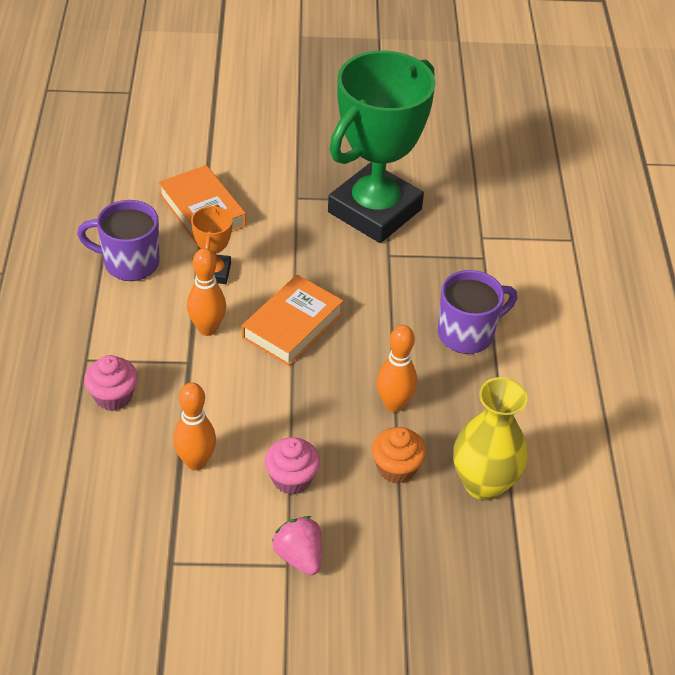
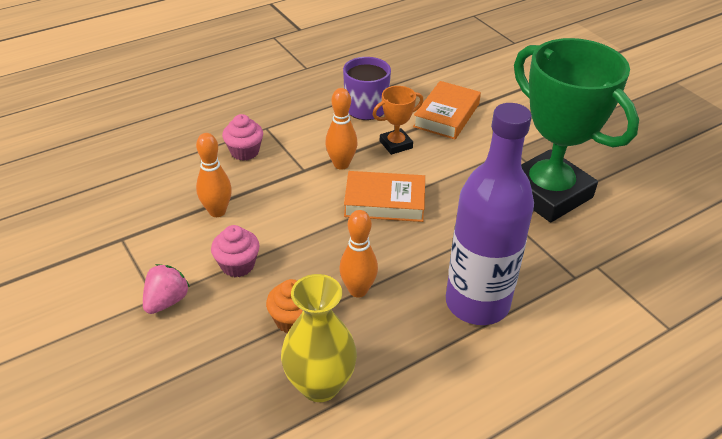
camera: 60 degrees right, 5 degrees down
(374, 211) = (548, 193): green trophy -> green trophy turned 45 degrees clockwise
(467, 333) = (477, 303): purple mug -> purple bottle

